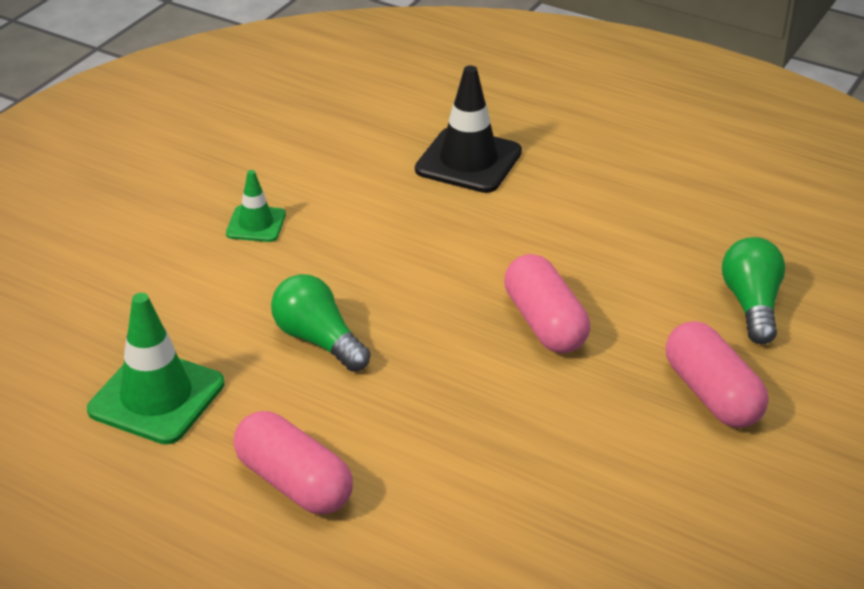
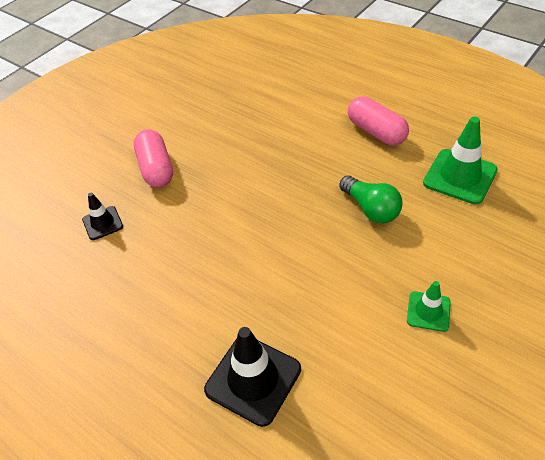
camera: 170 degrees left, 10 degrees up
(545, 323) = (232, 215): pink capsule -> none
(752, 305) = (102, 223): green light bulb -> black traffic cone

